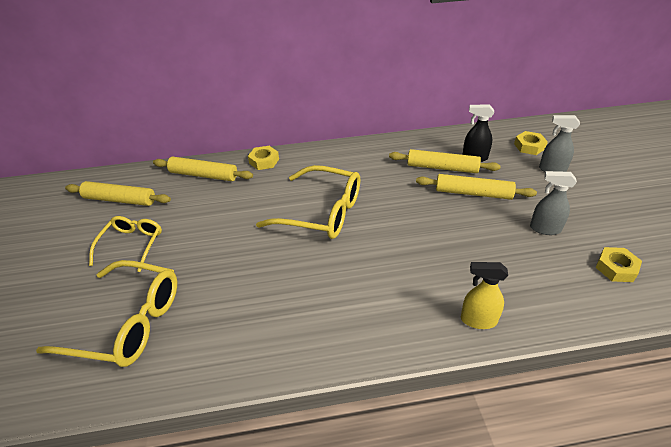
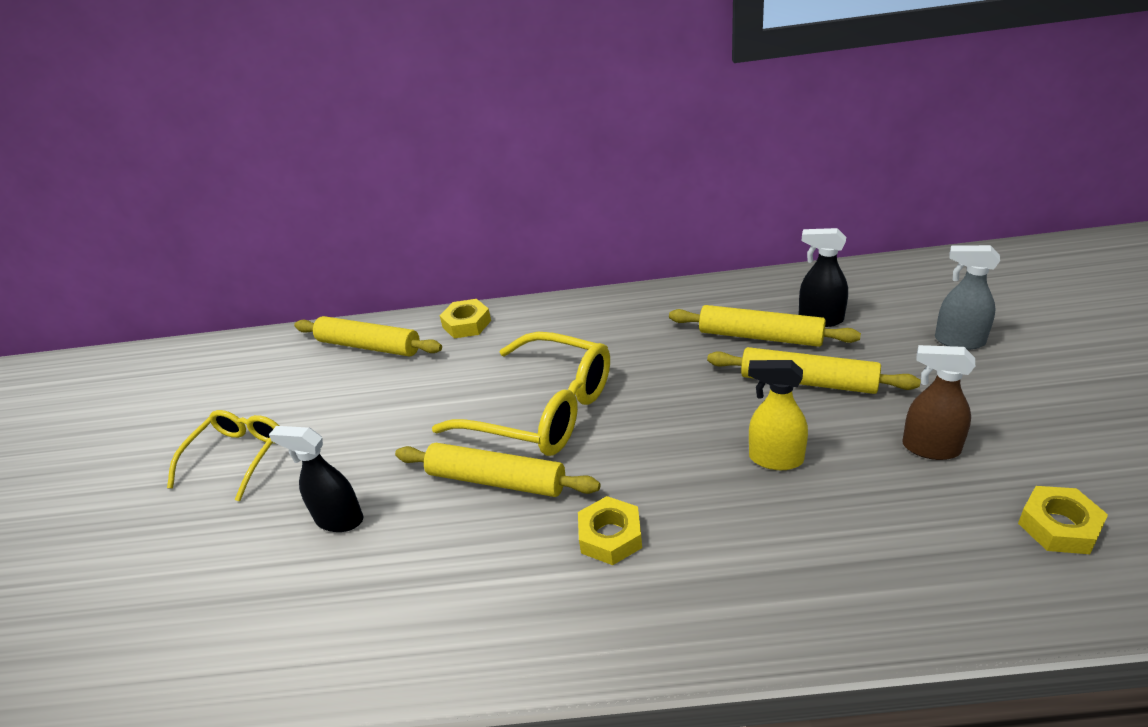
camera: 10 degrees right, 5 degrees down
(120, 200) = (236, 384): yellow rolling pin -> yellow rolling pin (496, 480)
(126, 322) = (201, 584): yellow glasses -> none
(207, 280) = (339, 519): none -> black spray bottle
(478, 320) = (780, 612): yellow spray bottle -> yellow spray bottle (775, 459)
(529, 146) = (922, 300): yellow nut -> yellow nut (610, 536)
(544, 229) = (930, 448): grey spray bottle -> brown spray bottle

